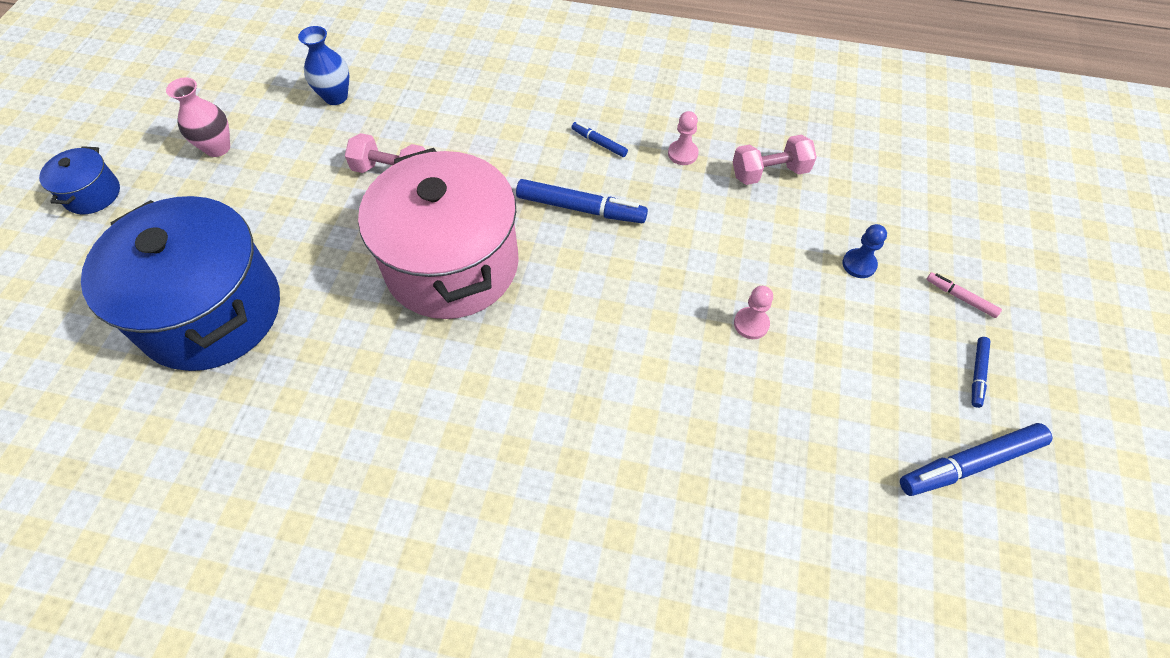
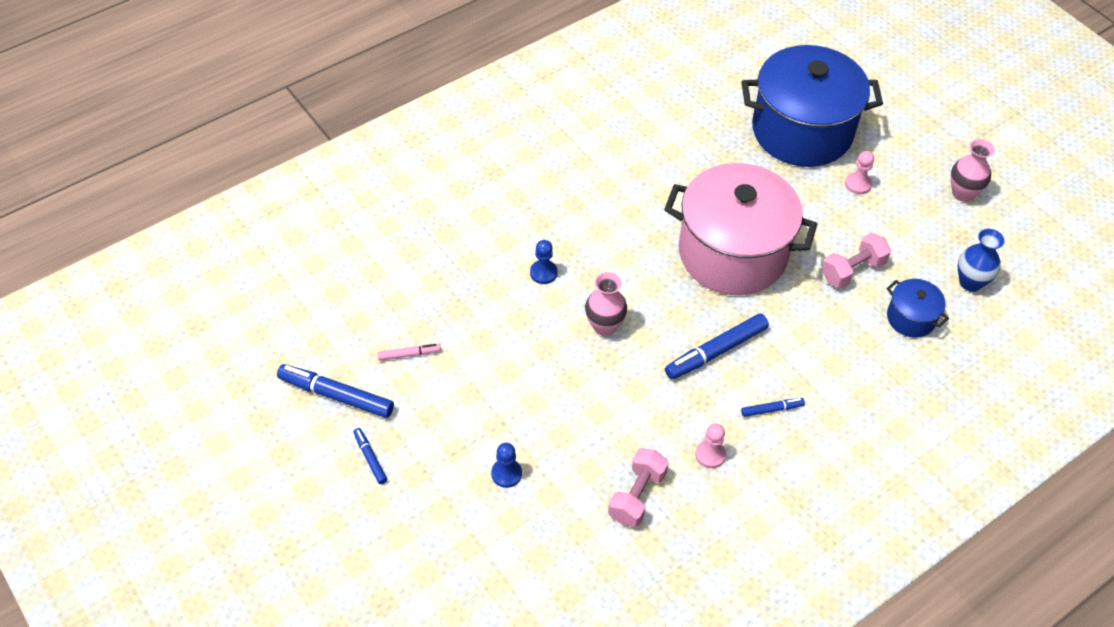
camera: 130 degrees right, 5 degrees down
(92, 194) = (964, 119): blue pot -> blue pot (911, 318)
(634, 403) = (543, 273): none -> blue pawn
(641, 304) = (604, 326): none -> pink vase
(751, 324) = (531, 370): pink pawn -> pink pawn (858, 184)
(960, 298) = (420, 508): pink marker -> pink marker (409, 354)
(970, 464) = (336, 395): blue marker -> blue marker turned 90 degrees counterclockwise

